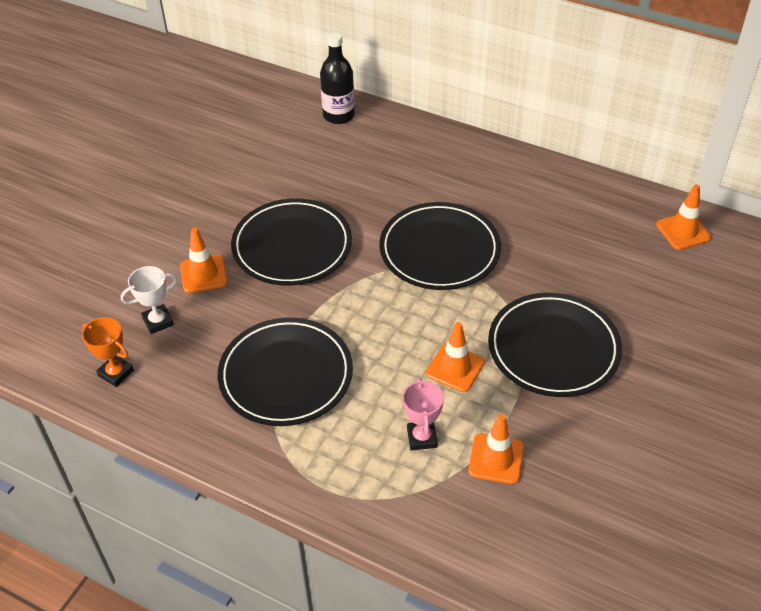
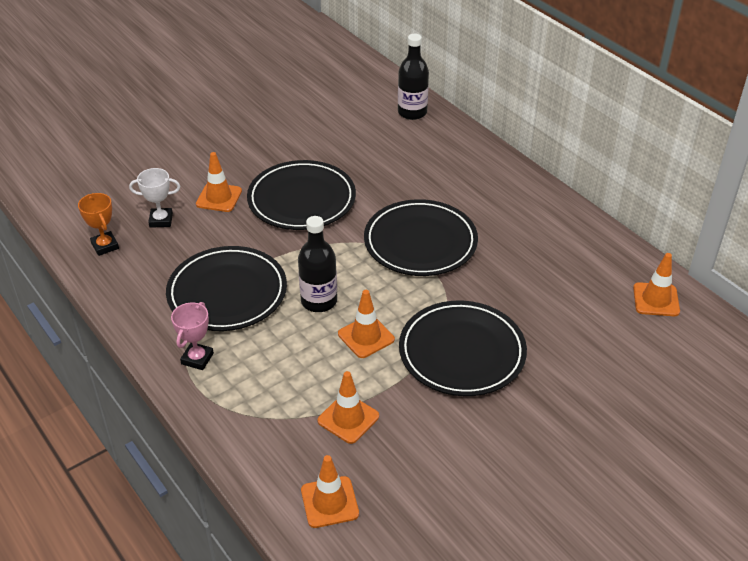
camera: 25 degrees right, 5 degrees down
(384, 349) = (319, 301): none -> black bottle
(422, 438) = (299, 379): pink trophy -> pink trophy (197, 358)
(537, 551) = (329, 502): none -> orange traffic cone

